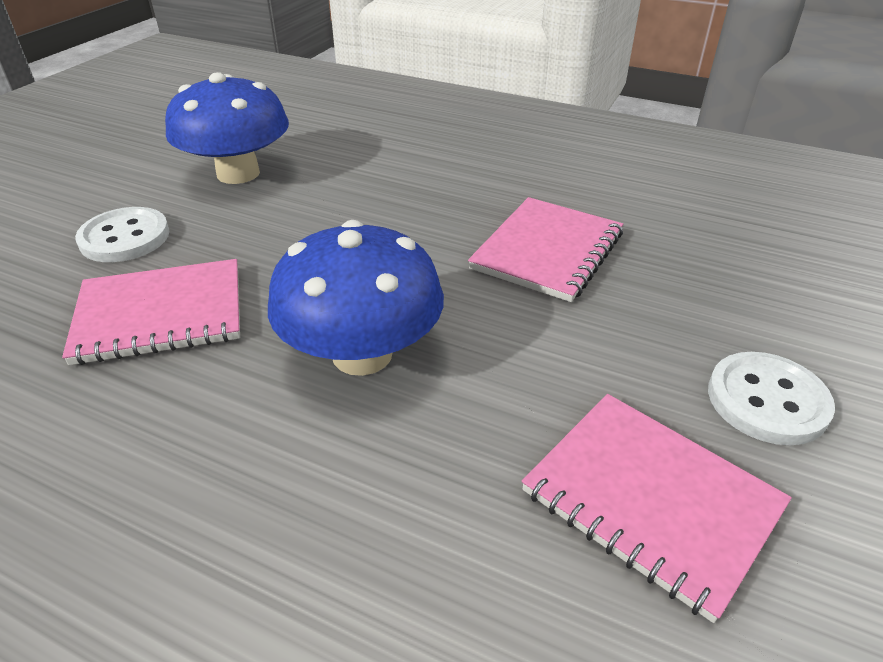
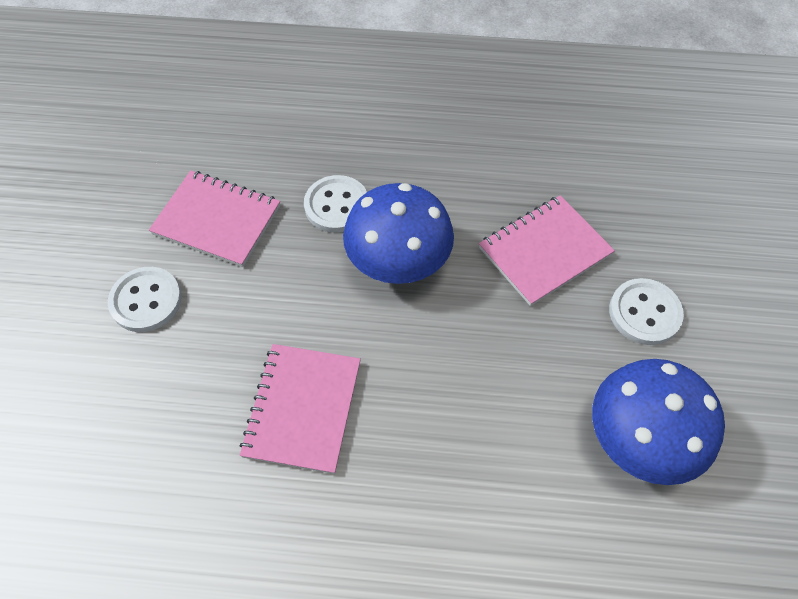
camera: 160 degrees right, 20 degrees up
(416, 461) = (337, 205): none -> white button

